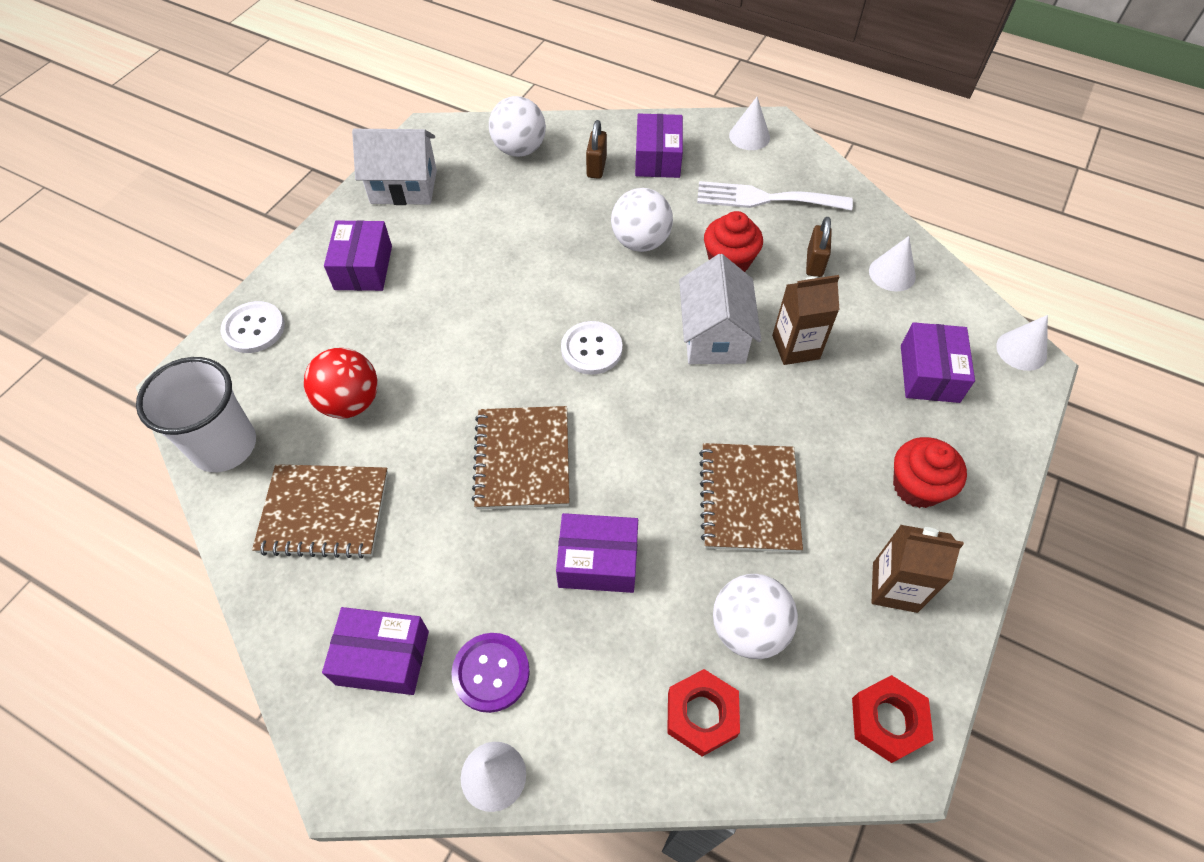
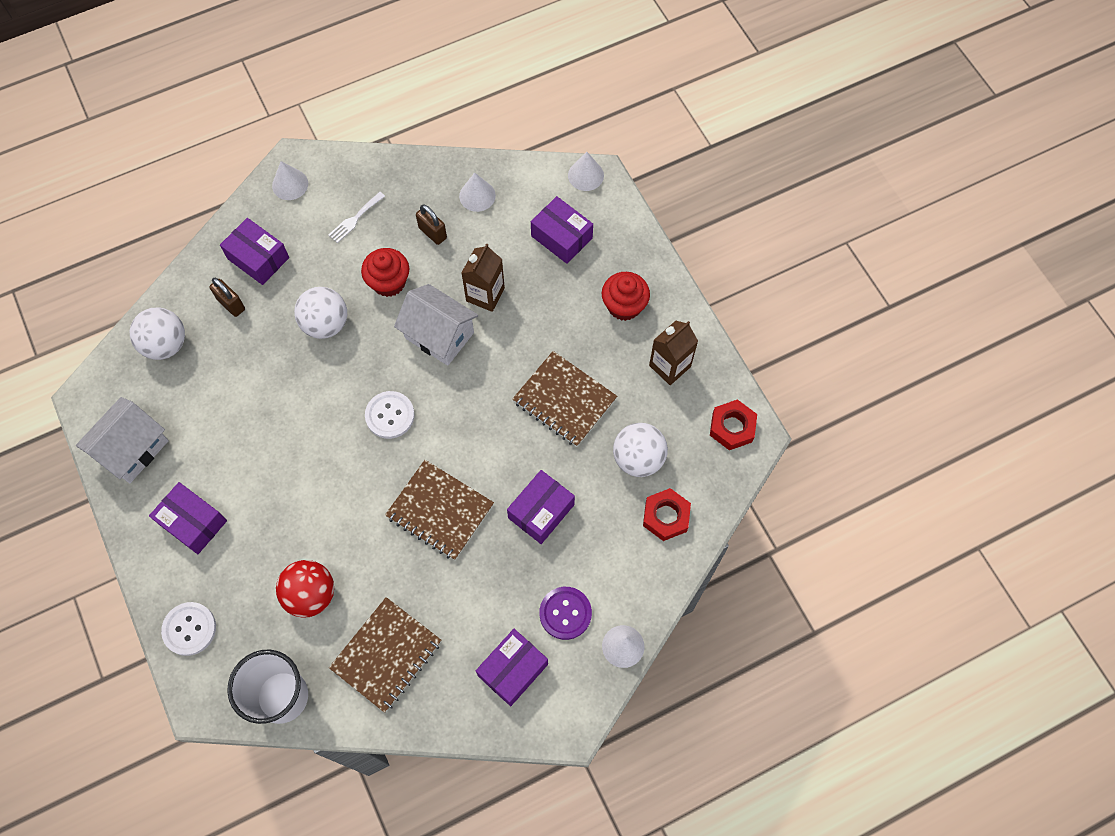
camera: 55 degrees left, 10 degrees up
(765, 199) = (355, 219): white fork -> white fork, size x0.54

